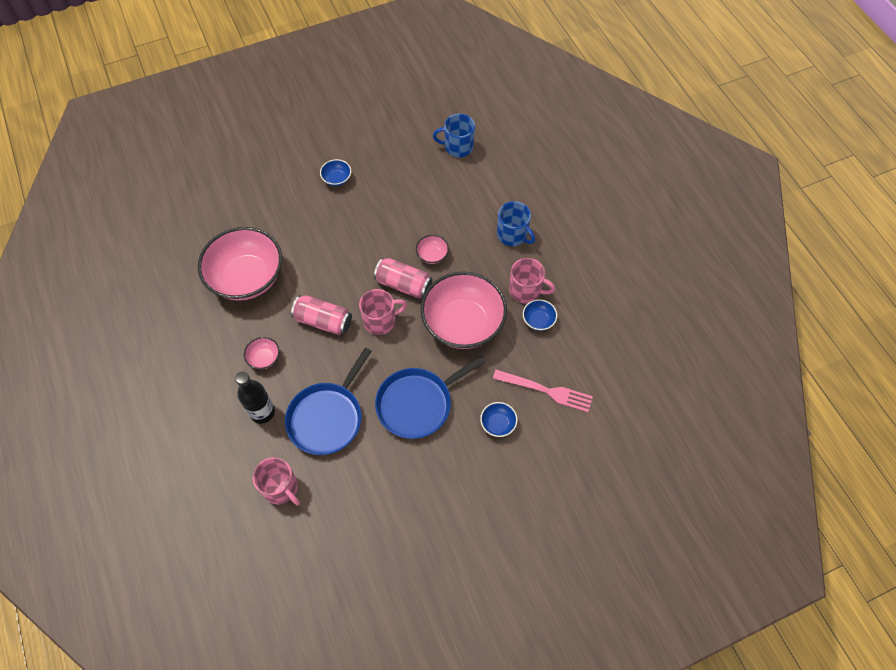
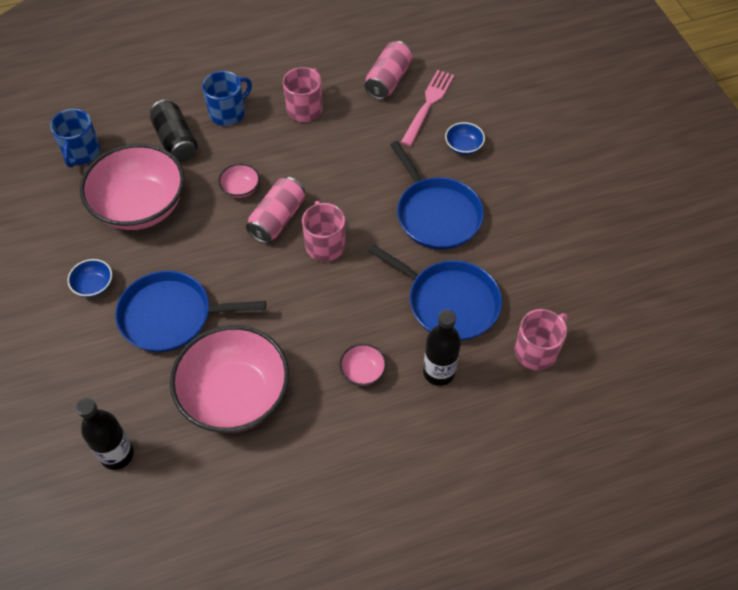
camera: 85 degrees left, 5 degrees down
(206, 217) = (117, 455): none -> black bottle
(312, 229) = (171, 316): none -> blue pan
(323, 321) = (317, 304): pink can -> pink can (388, 80)
(463, 323) = (339, 166): pink bowl -> pink bowl (140, 206)
(477, 204) = (176, 141): none -> black can
(538, 320) = (344, 102): blue bowl -> none

